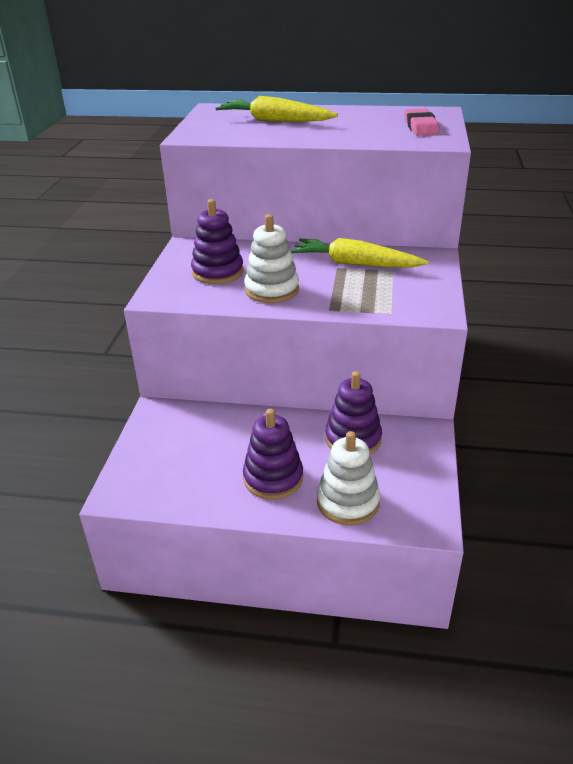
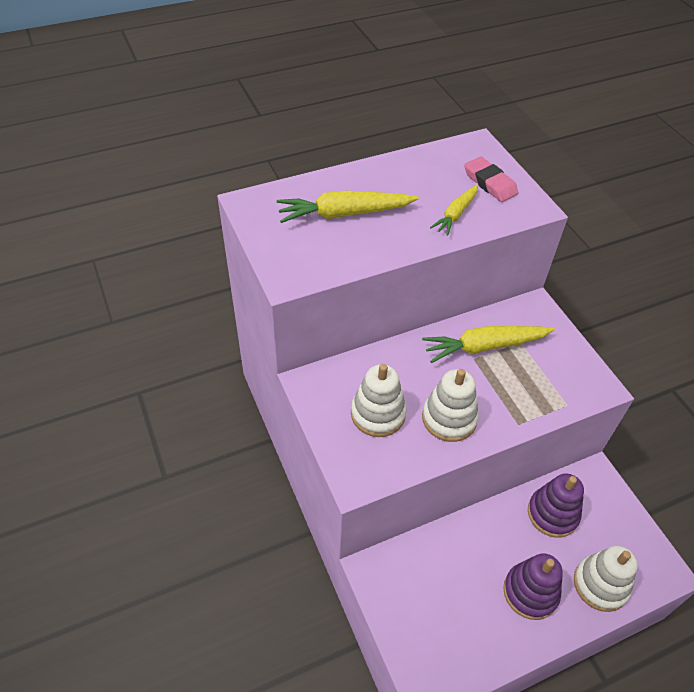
camera: 35 degrees left, 15 degrees up
(217, 272) = (378, 414): purple stacking toy -> white stacking toy
(365, 134) = (456, 214): none -> yellow carrot

